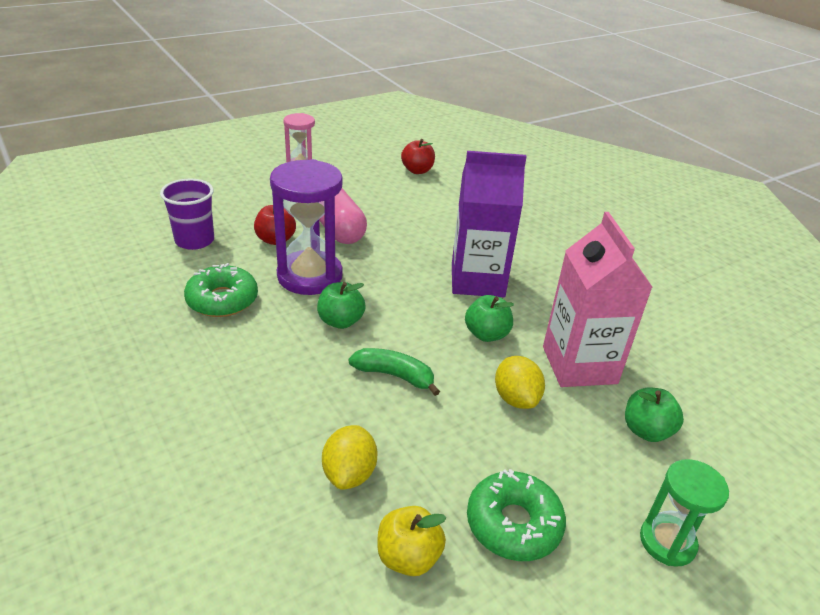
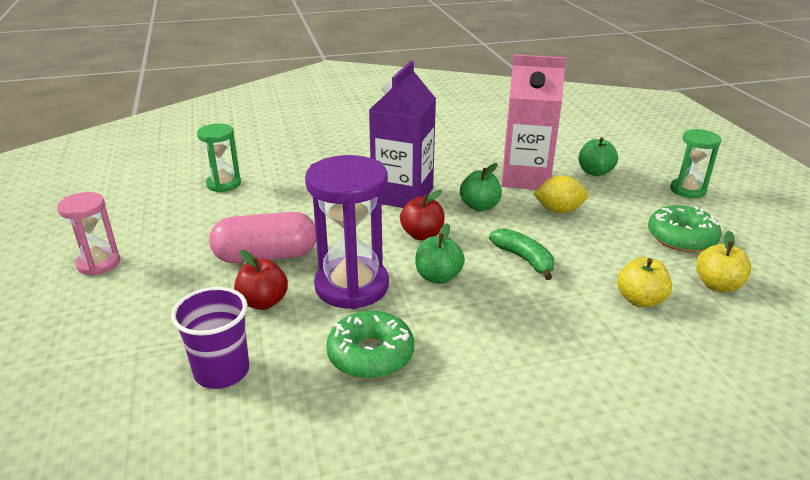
camera: 70 degrees left, 5 degrees down
(349, 473) = (640, 300): yellow lemon -> yellow apple
(395, 376) = (524, 259): green banana -> green banana turned 105 degrees clockwise
(417, 170) = (181, 188): red apple -> red apple (422, 235)
(435, 186) = (223, 184): none -> green hourglass

